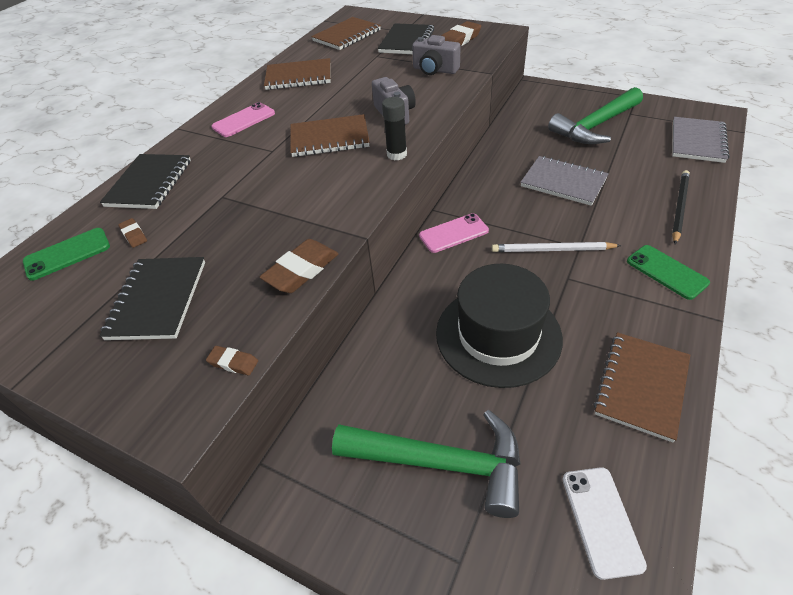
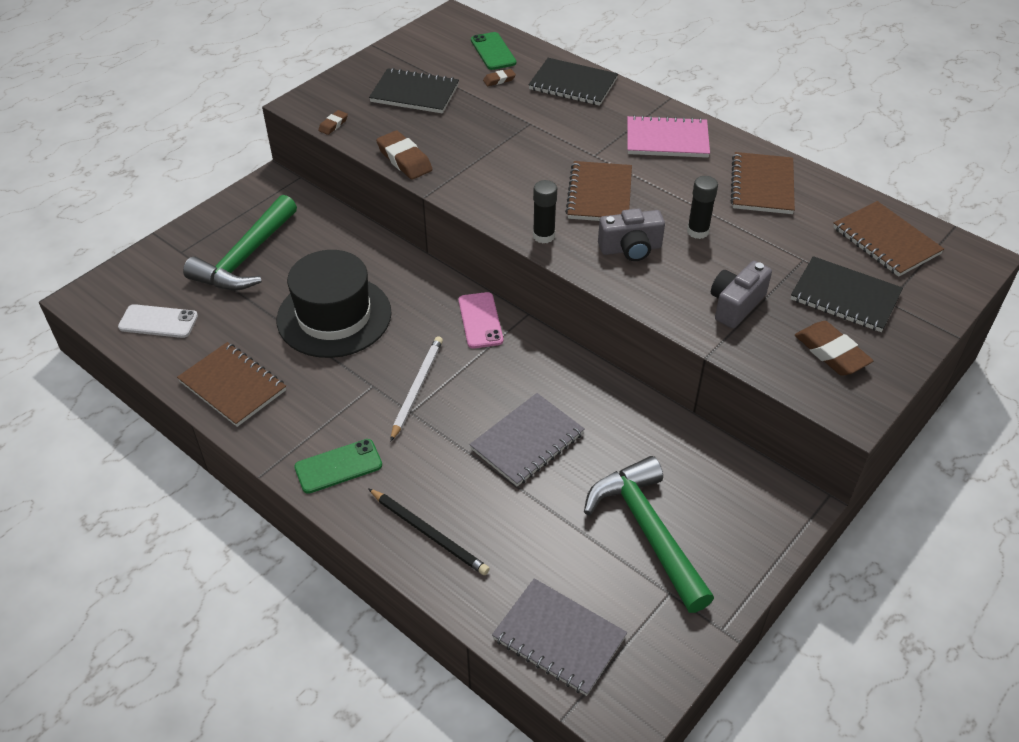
camera: 100 degrees right, 0 degrees up
(243, 120) = (667, 139): pink phone -> pink notebook
(362, 92) = (697, 231): none -> black glue stick

